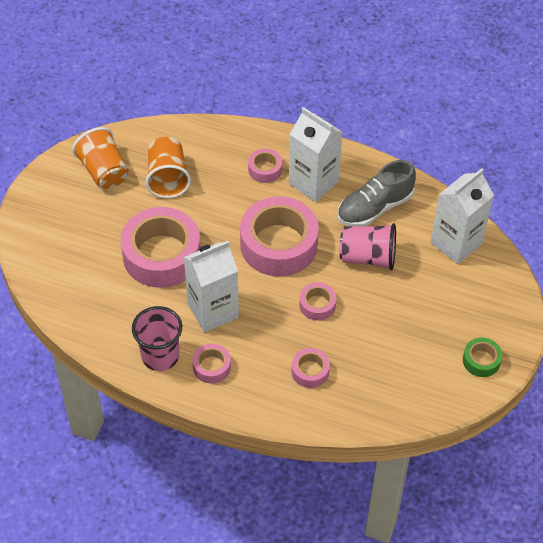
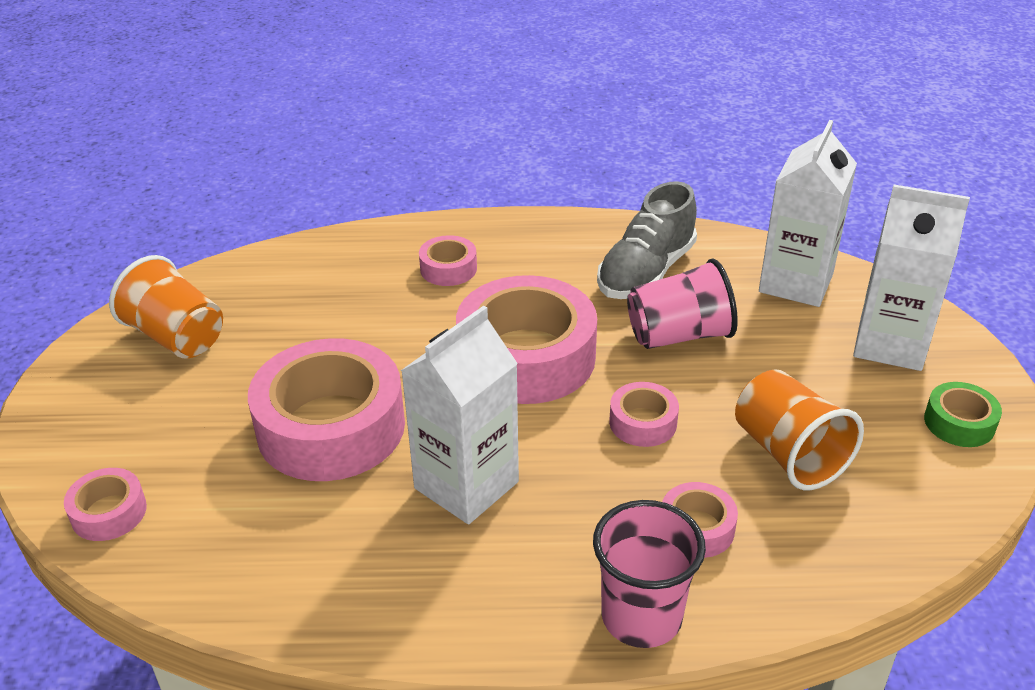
camera: 20 degrees left, 15 degrees down
(160, 356) = (403, 592): pink cup -> pink cup (641, 617)
(167, 178) = (293, 319): orange cup -> orange cup (789, 454)
(212, 367) = (513, 579): pink tape -> pink tape (109, 512)
(313, 182) = (533, 266): white carton -> white carton (890, 344)

